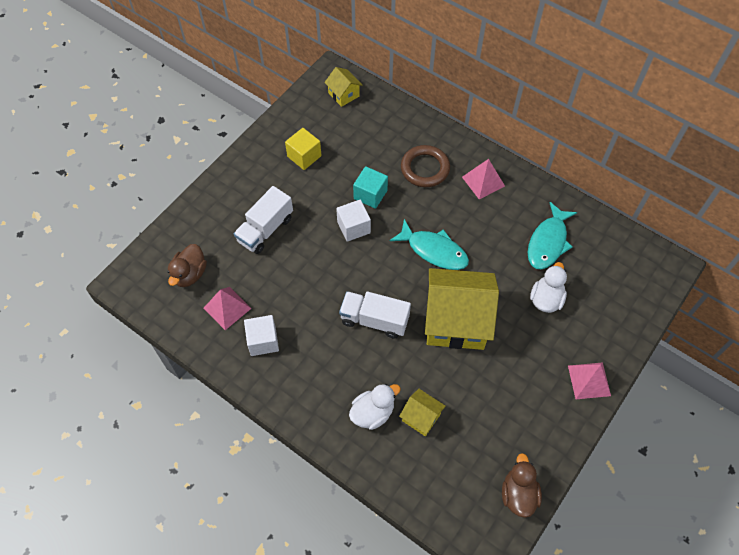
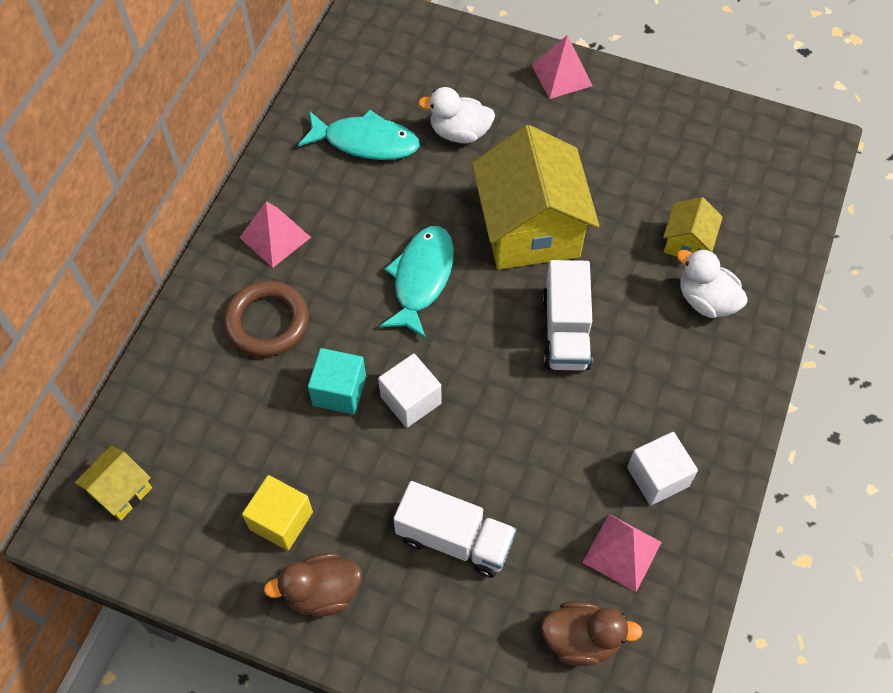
camera: 105 degrees left, 0 degrees up
(518, 494) = (737, 125): brown duck -> brown duck (322, 592)

